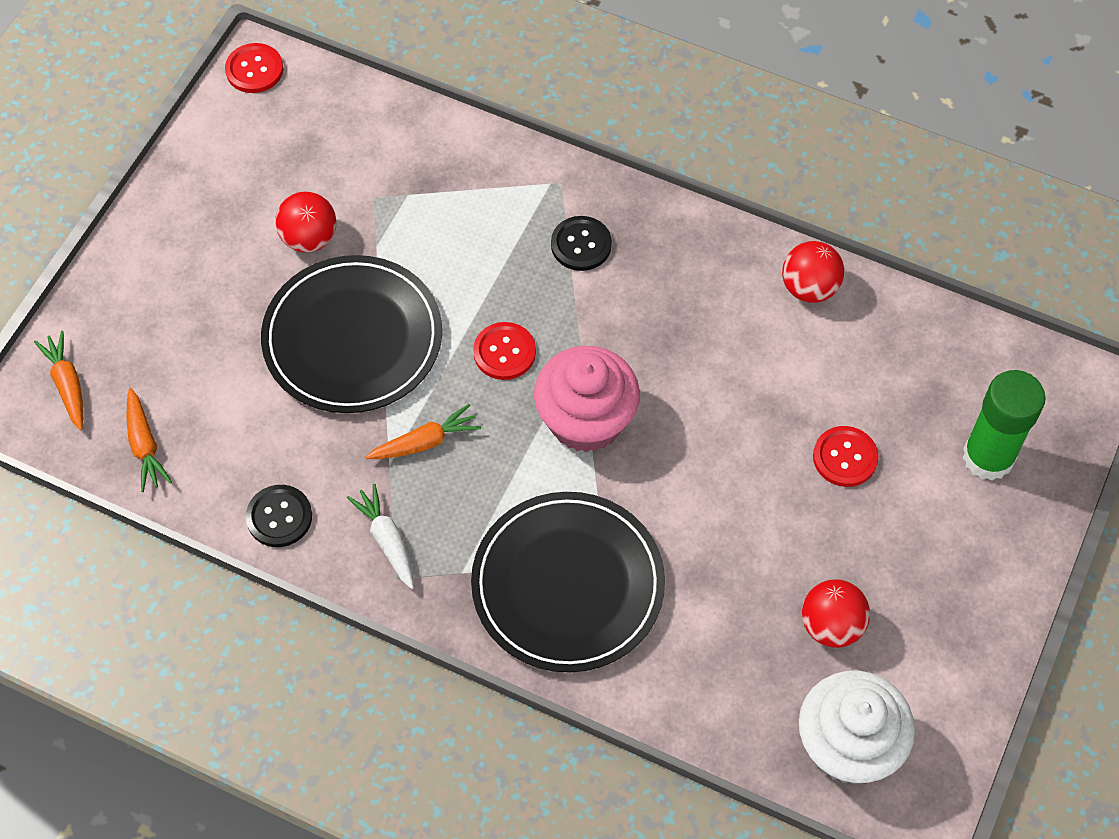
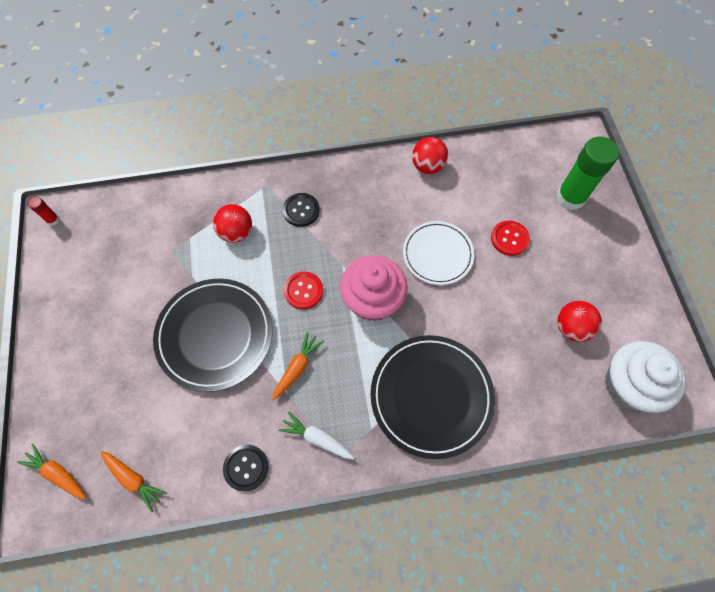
camera: 35 degrees left, 5 degrees up
(254, 70) = (53, 220): red button -> red glue stick
(309, 238) = (150, 294): red ball -> red ball (236, 232)
(723, 415) = (437, 254): none -> white plate

